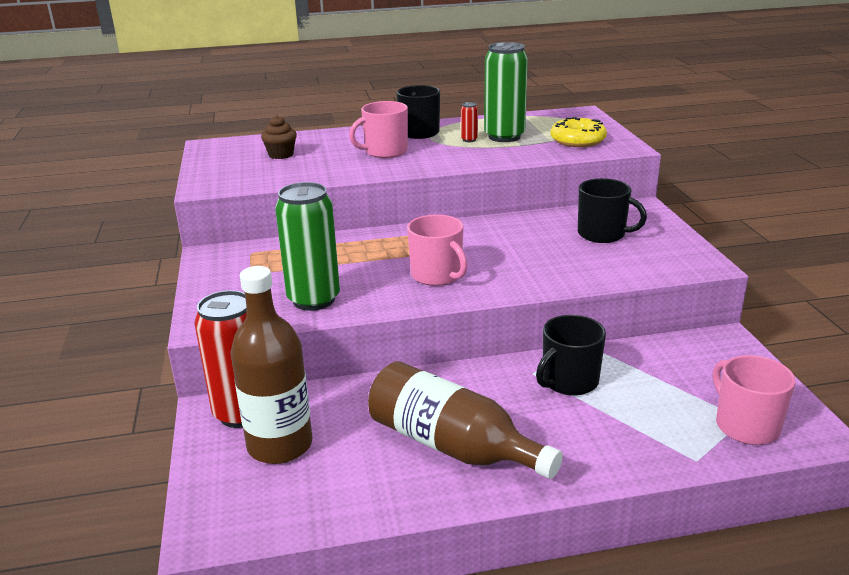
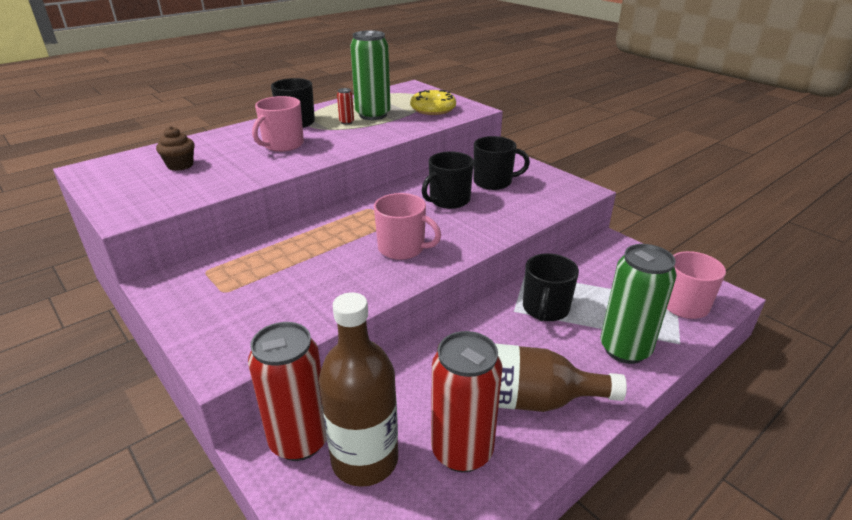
camera: 30 degrees left, 5 degrees up
(313, 300) = (313, 303): green can -> green can (625, 349)
(365, 469) = (462, 451): none -> red can
(531, 242) = (448, 200): none -> black mug

